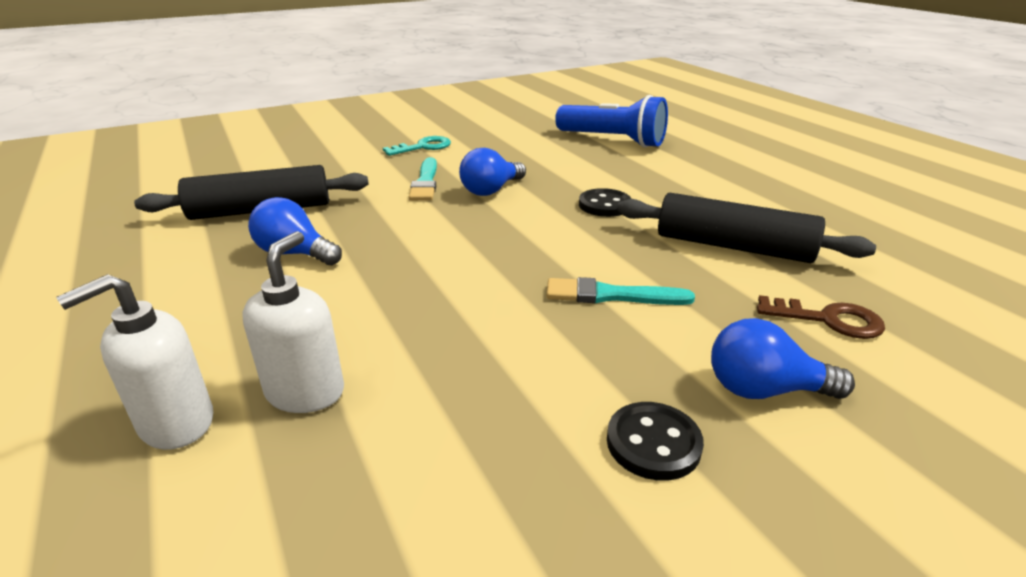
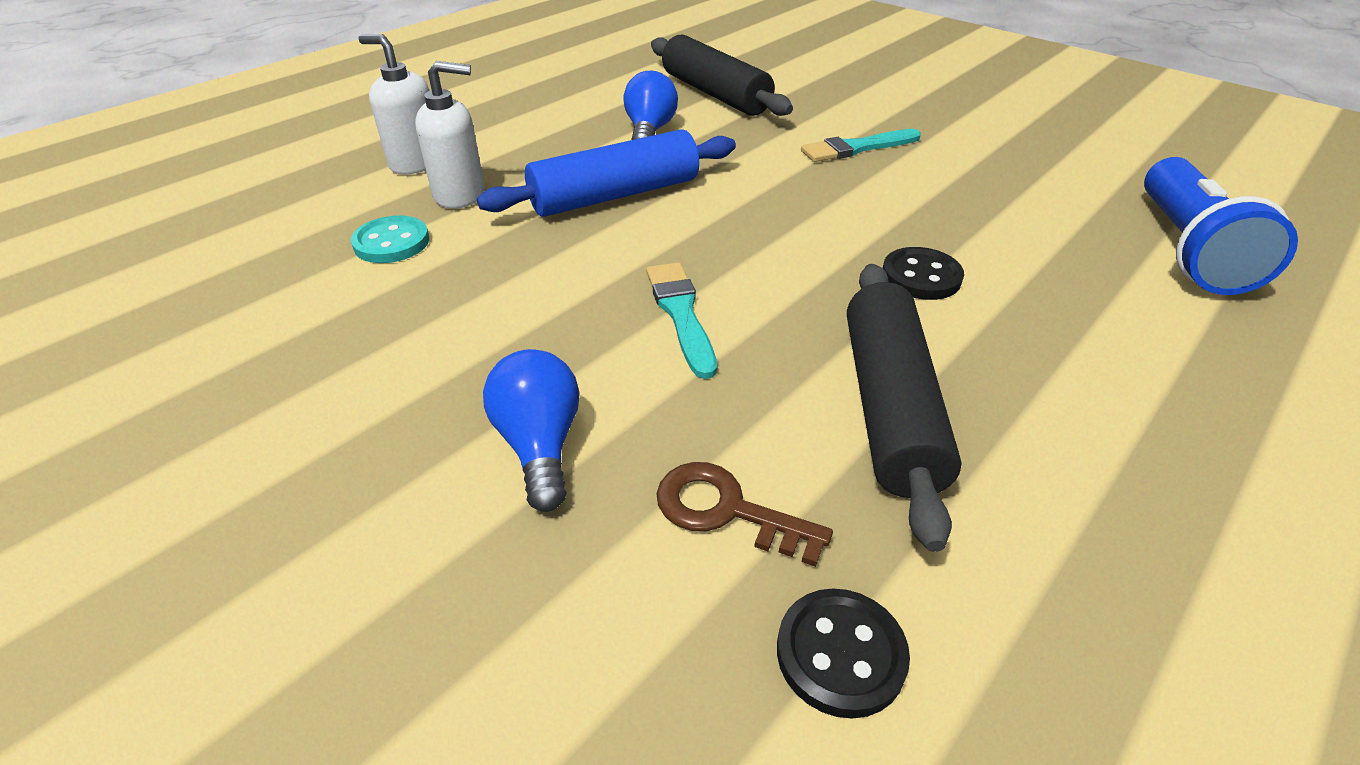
camera: 70 degrees right, 10 degrees up
(376, 462) = (391, 242): none -> turquoise button
(402, 292) = (615, 195): none -> blue rolling pin
(423, 147) = (956, 122): turquoise key -> none
(491, 190) = (879, 190): blue light bulb -> none
(653, 443) = (436, 371): black button -> black button (840, 654)
(828, 320) = (727, 510): brown key -> brown key turned 120 degrees clockwise

